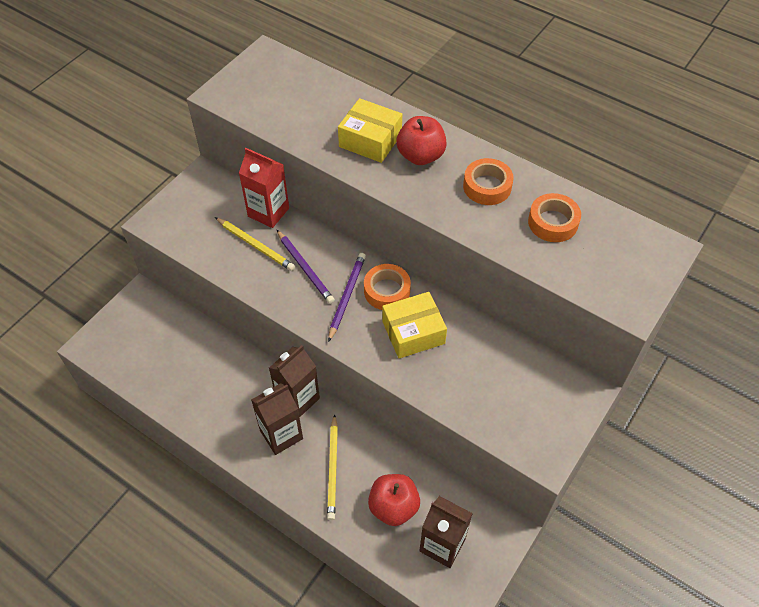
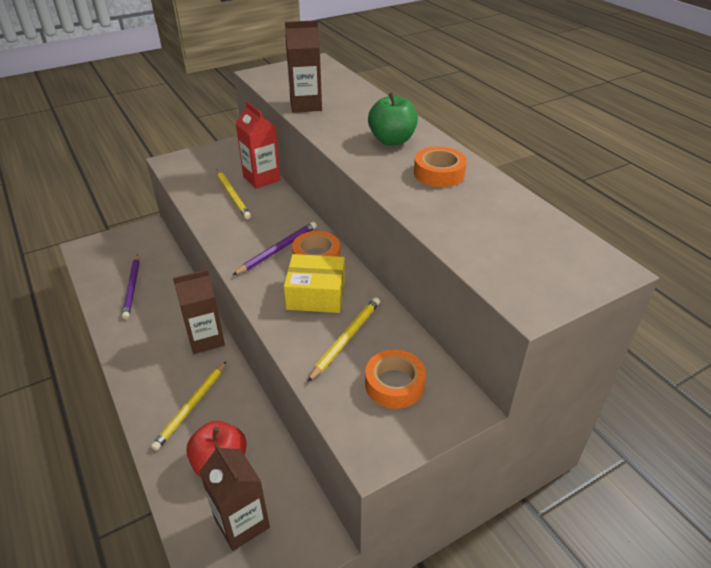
camera: 25 degrees right, 15 degrees down
(281, 434) = (170, 361): brown carton -> brown carton (306, 105)
(305, 268) = (259, 221): purple pencil -> purple pencil (132, 287)
(370, 140) = (355, 122): yellow box -> none
(420, 156) = (392, 140): red apple -> green apple
(466, 367) = (346, 339): none -> yellow pencil
(553, 222) = (488, 214): orange tape -> orange tape (394, 384)

